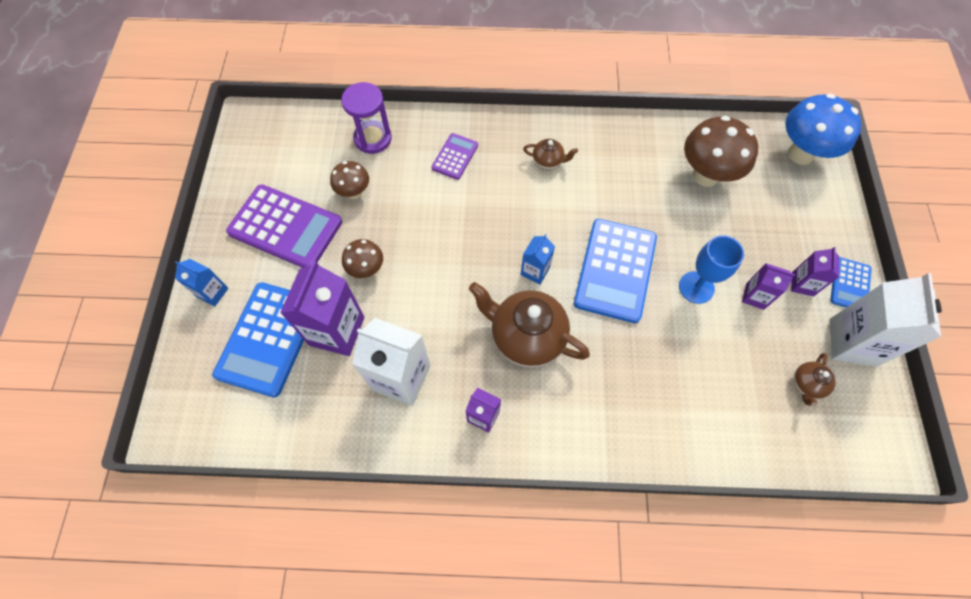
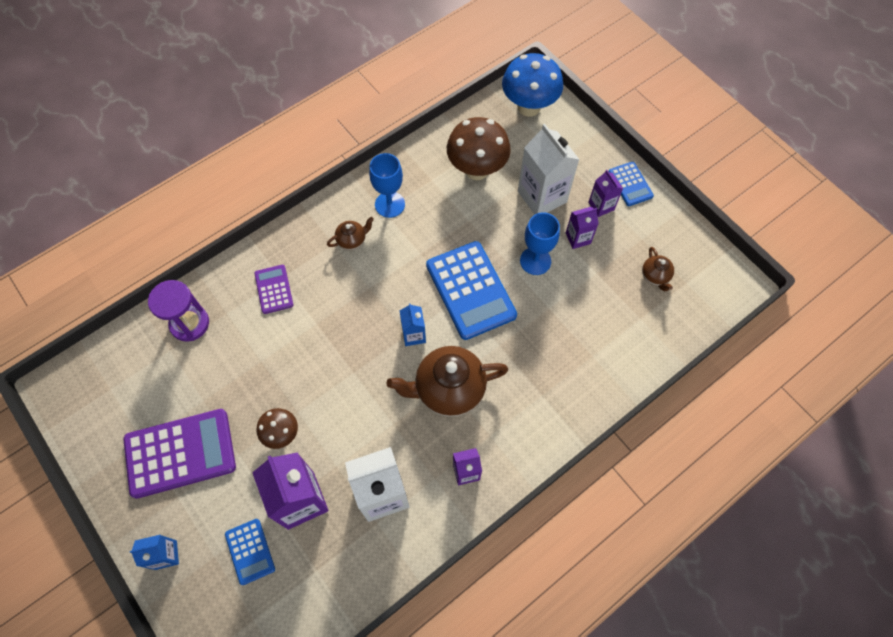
camera: 40 degrees left, 0 degrees up
(268, 339) = (250, 551): blue calculator -> blue calculator, size x0.51
(354, 192) = (214, 380): brown mushroom -> none
(604, 154) = (390, 204): none -> blue goblet
(852, 342) = (660, 224): white carton -> white carton (542, 196)

